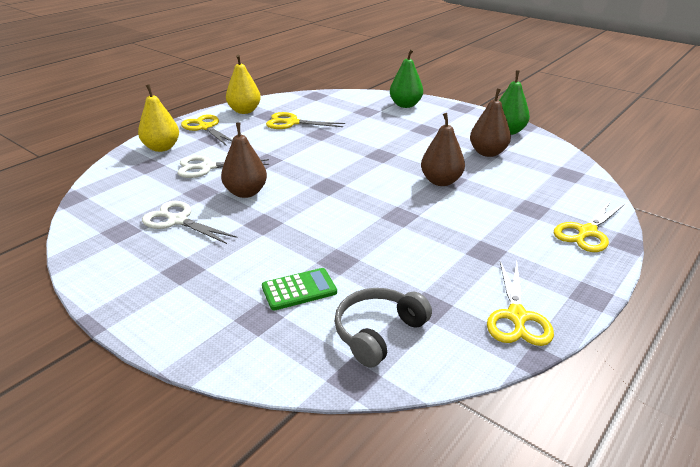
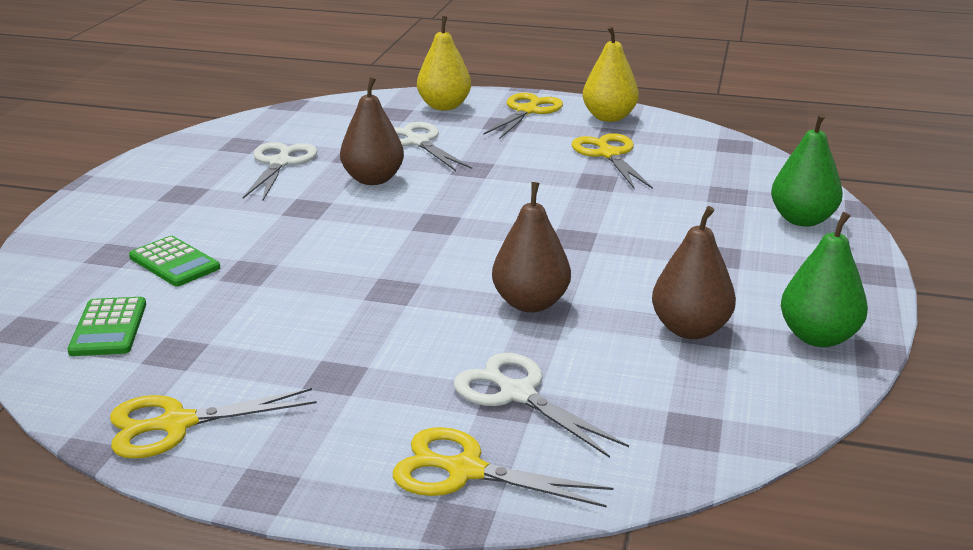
camera: 65 degrees right, 5 degrees down
(378, 332) = (108, 328): grey headphones -> green calculator
(525, 205) = (517, 394): none -> white scissors

